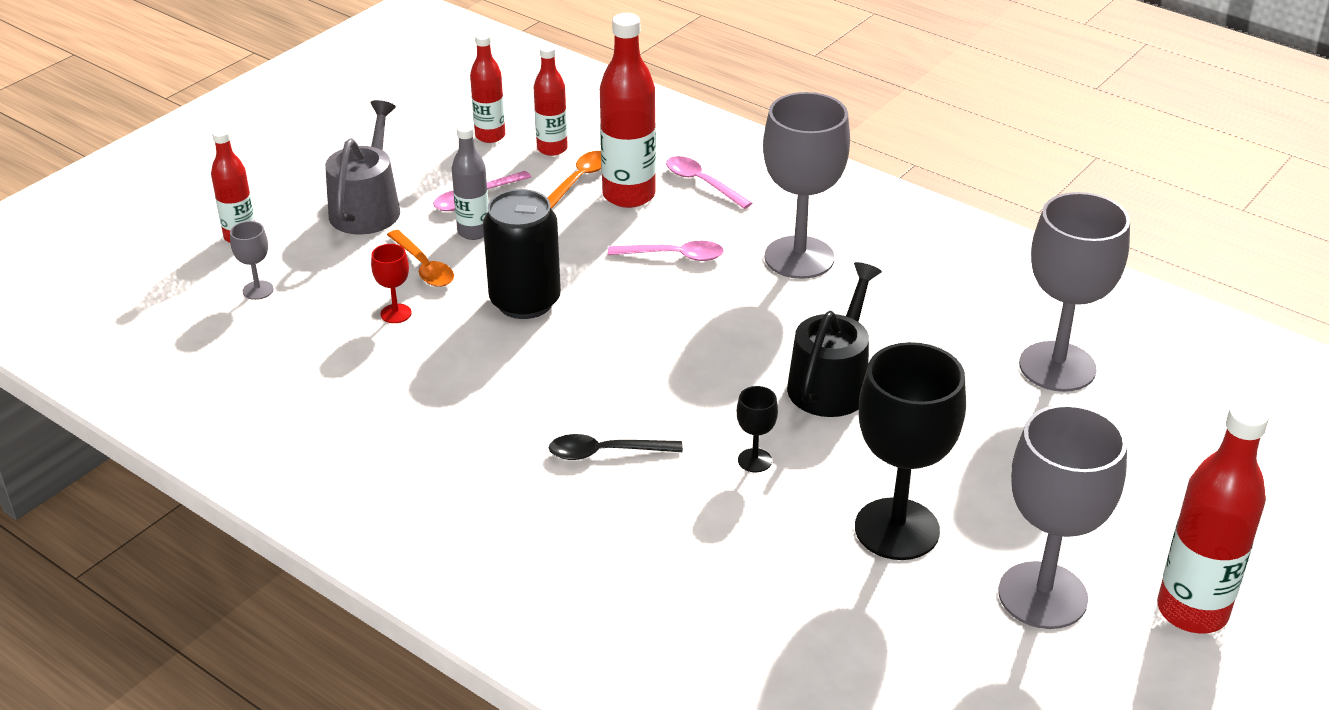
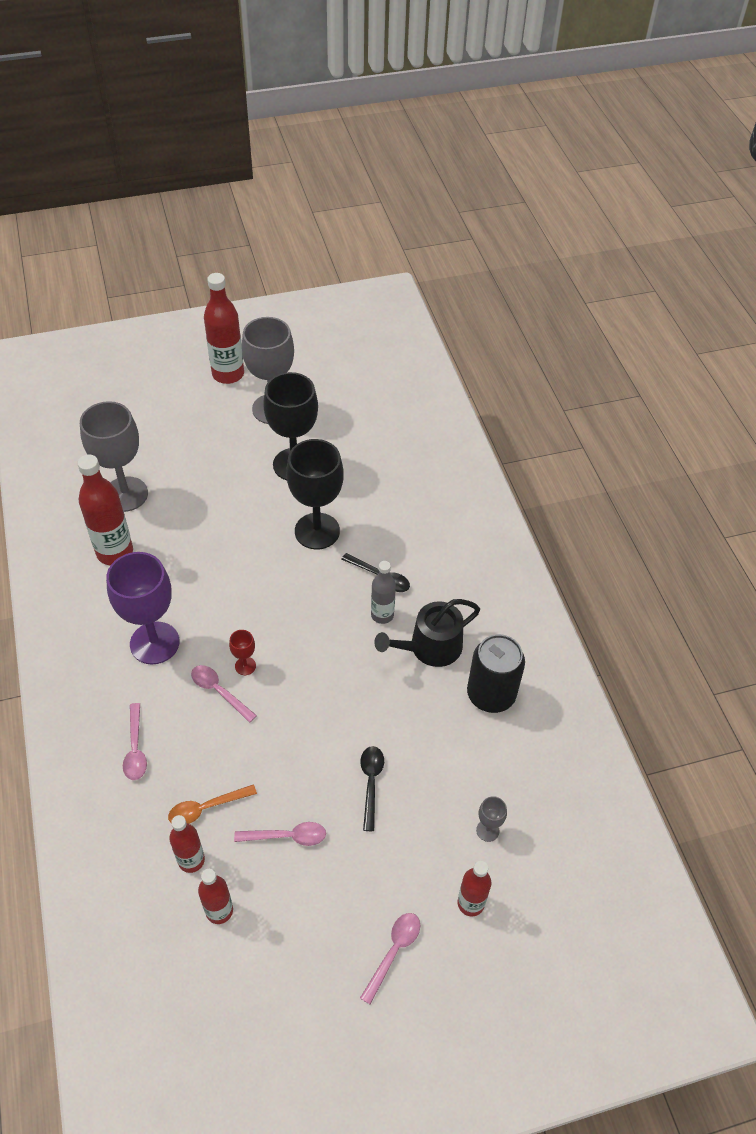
camera: 145 degrees left, 15 degrees up
(297, 180) = (394, 951): none -> pink spoon
(367, 207) = (365, 877): grey watering can -> none
(396, 313) = (416, 749): red goblet -> red goblet (245, 666)
(424, 267) = (371, 783): orange spoon -> black spoon
(474, 232) = (315, 798): grey bottle -> grey bottle (382, 615)
(525, 301) = (335, 709): black can -> black can (491, 694)
(629, 195) = (190, 768): red bottle -> red bottle (115, 552)
(754, 460) = (317, 531): black goblet -> black goblet, size x2.36
(799, 258) = (154, 643): grey goblet -> purple goblet
(832, 382) = (235, 550): black watering can -> black watering can (430, 647)

